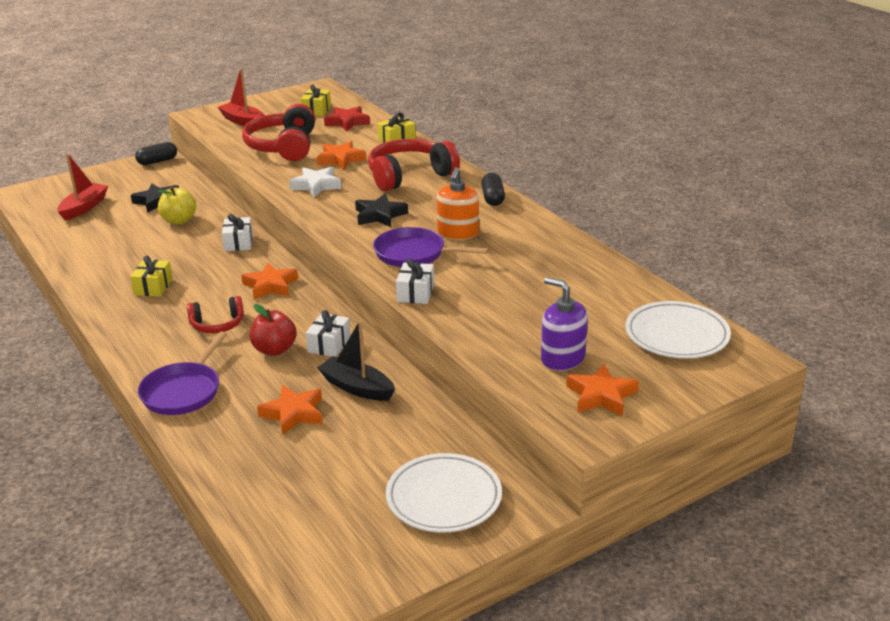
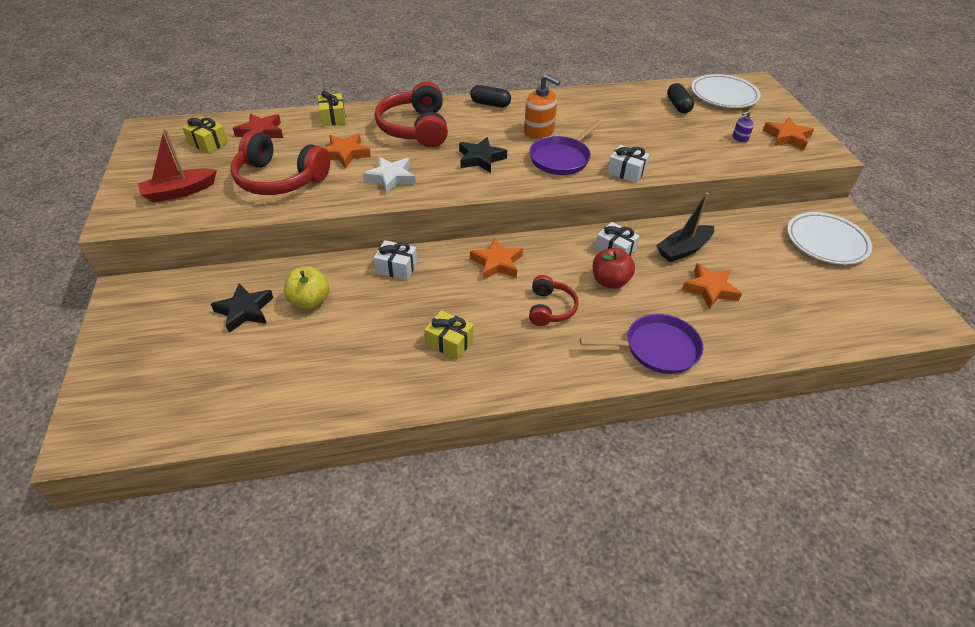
camera: 70 degrees left, 15 degrees up
(84, 208) = (199, 378): red boat -> none
(157, 161) = (130, 295): black capsule -> black capsule (678, 106)
(183, 391) = (657, 348): purple pan -> purple pan turned 45 degrees counterclockwise
(562, 358) = (740, 138): purple soap dispenser -> purple soap dispenser, size x0.50

